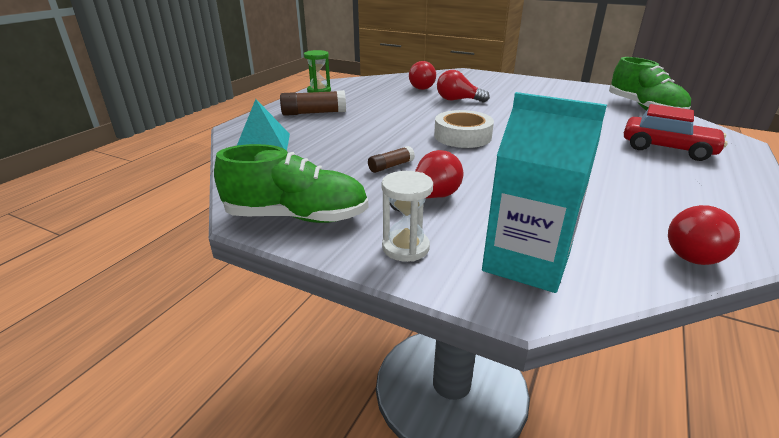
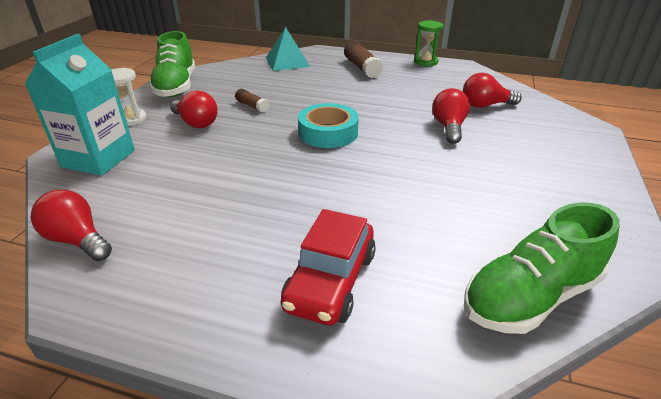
camera: 80 degrees right, 5 degrees up
(462, 136) = (328, 133): white tape -> turquoise tape

